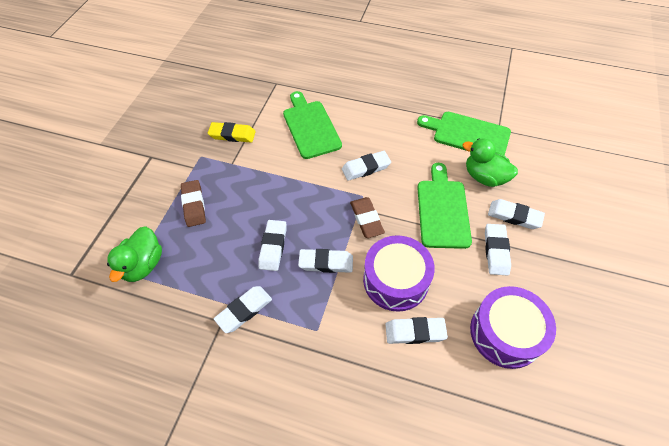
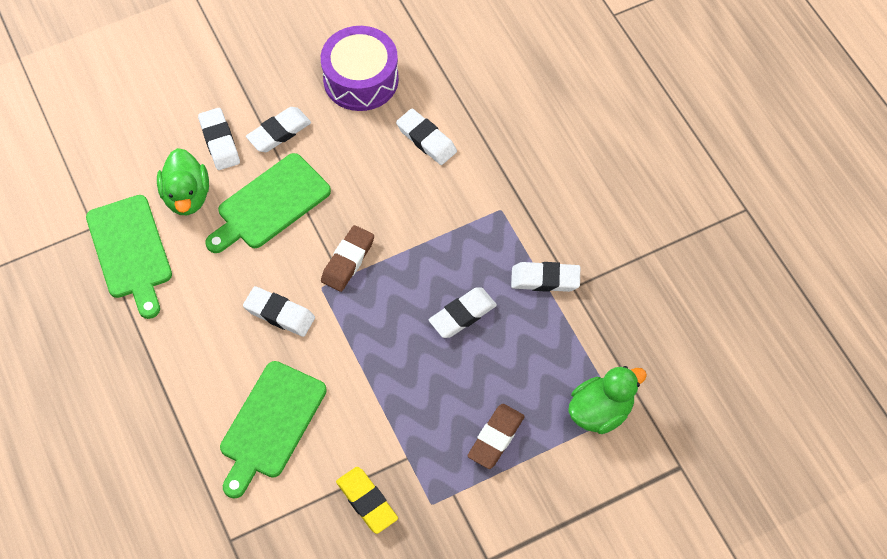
camera: 135 degrees left, 5 degrees up
(326, 263) = (432, 255): white eraser -> none
(395, 280) = (391, 187): purple drum -> none

